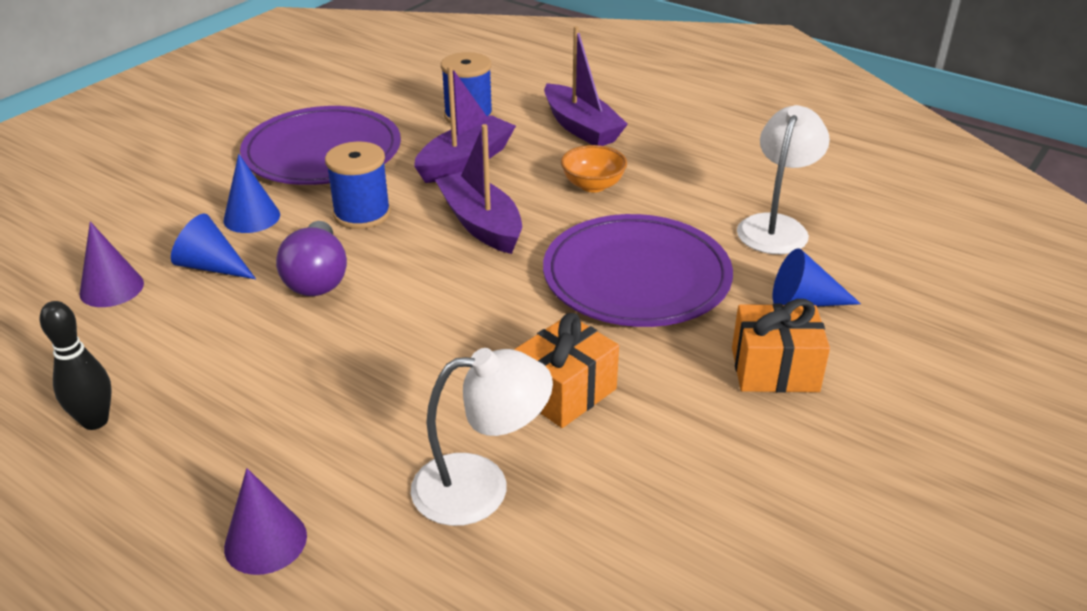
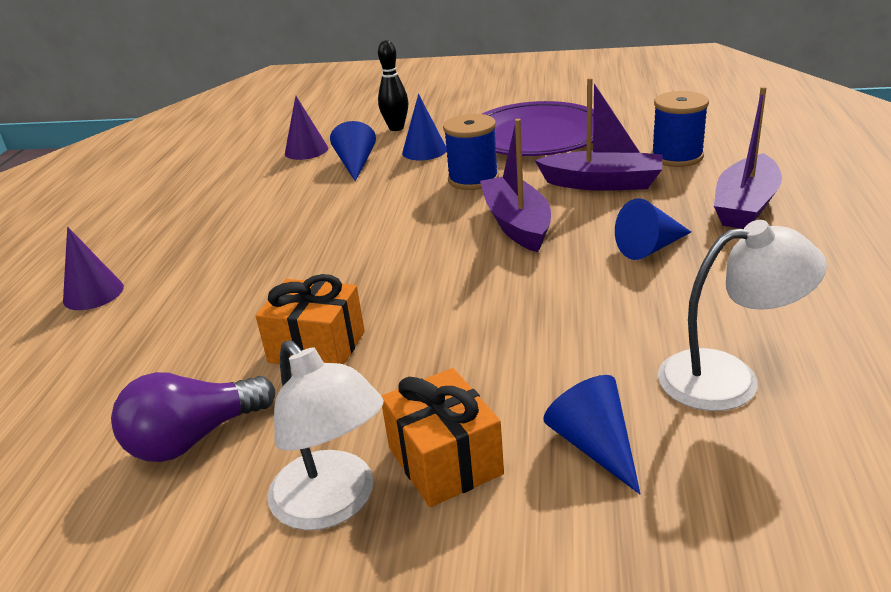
camera: 65 degrees right, 5 degrees down
(95, 421) = (179, 200): black bowling pin -> black bowling pin (396, 128)
(317, 278) = (376, 198): purple light bulb -> purple light bulb (194, 438)
(481, 224) = (517, 224): purple boat -> purple boat turned 45 degrees counterclockwise
(481, 486) = (178, 351): white lamp -> white lamp (333, 504)
(593, 185) = (650, 247): orange bowl -> blue cone
(636, 277) = (523, 323): purple plate -> none

